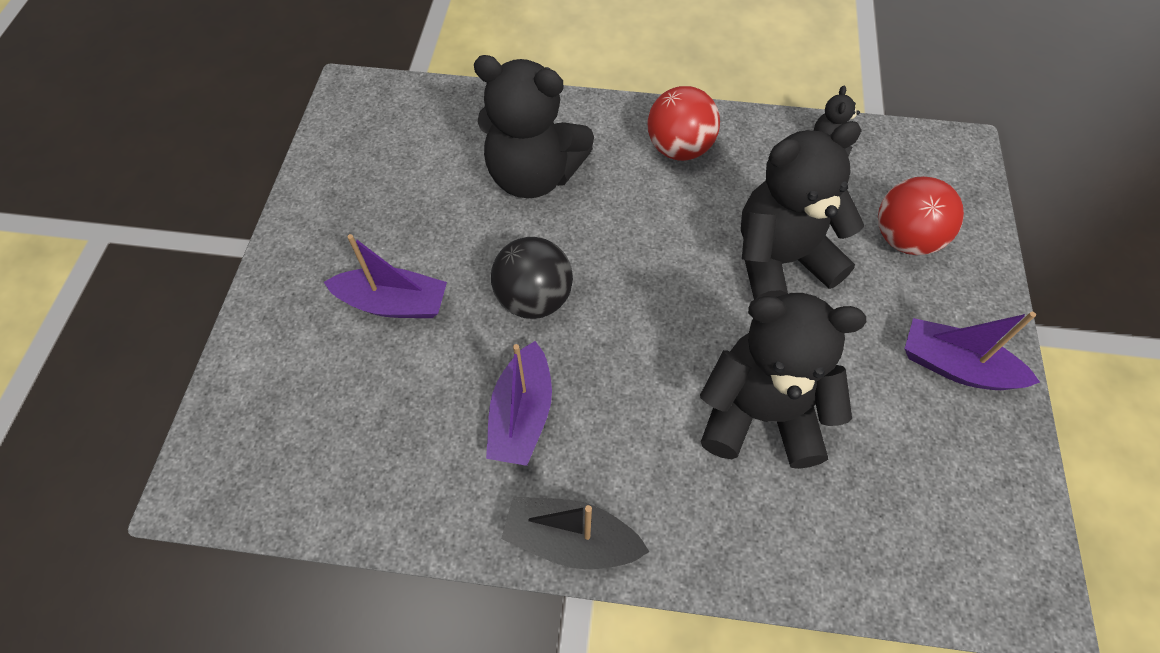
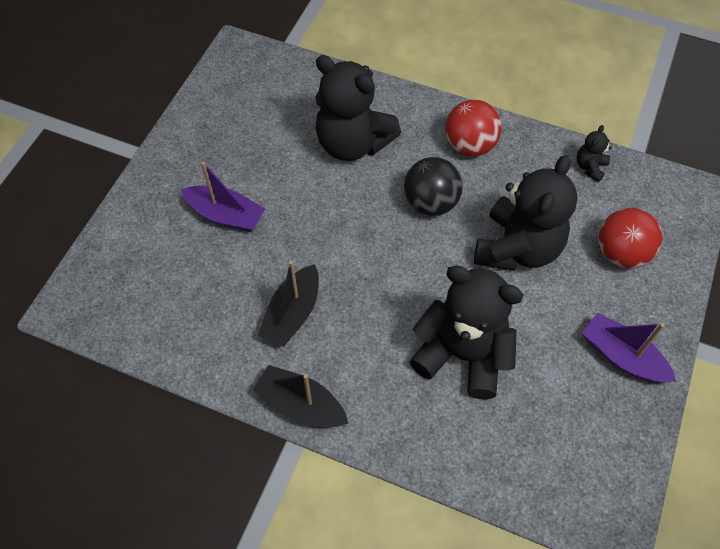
camera: 15 degrees right, 0 degrees up
(521, 414) = (292, 314): purple boat -> black boat
(534, 299) = (325, 235): black ball -> black ball (430, 203)
(780, 261) = (517, 248): black teddy bear -> black teddy bear turned 120 degrees clockwise

